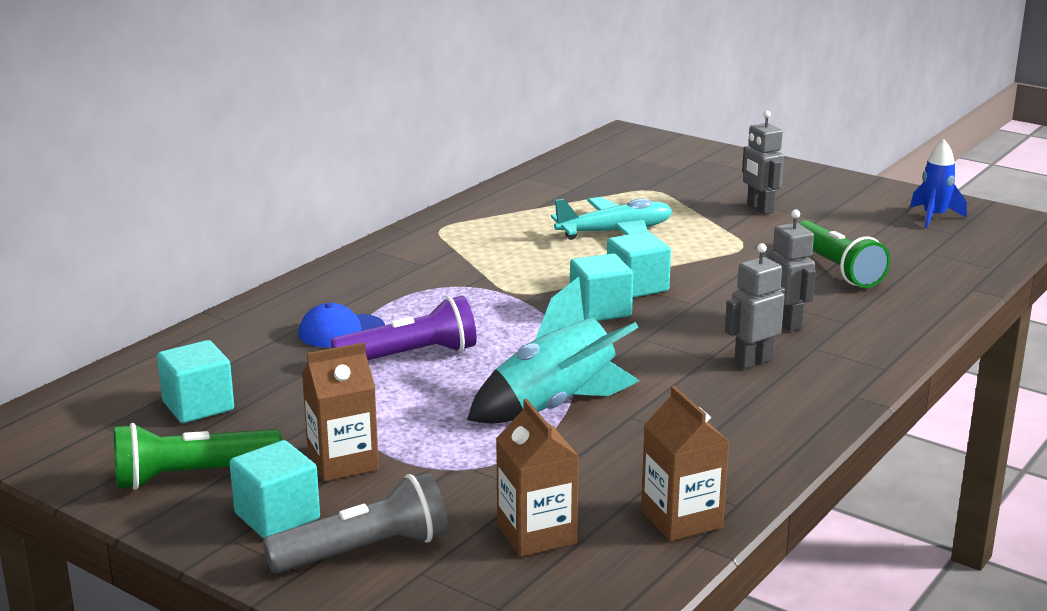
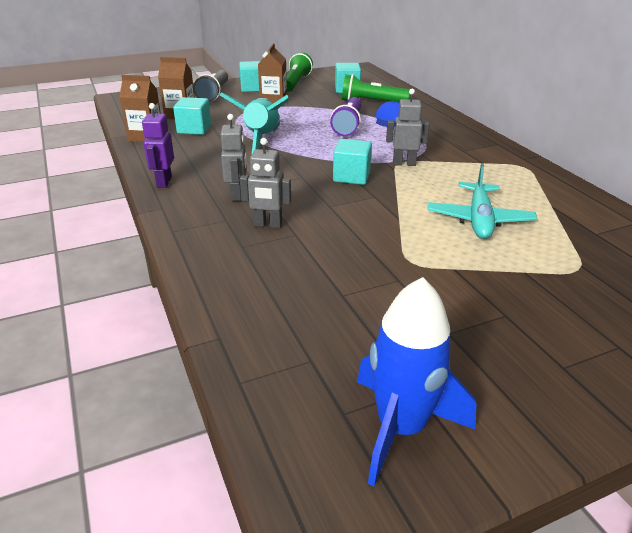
camera: 120 degrees right, 10 degrees up
(637, 286) = (374, 197): turquoise cube -> turquoise cube (194, 129)
(759, 208) = (498, 308): grey robot -> grey robot (404, 163)
(798, 424) = (164, 182): none -> purple robot
(837, 269) = (327, 285): green flashlight -> green flashlight (371, 102)
(934, 217) = (401, 427): blue rocket -> blue rocket, size x1.64

